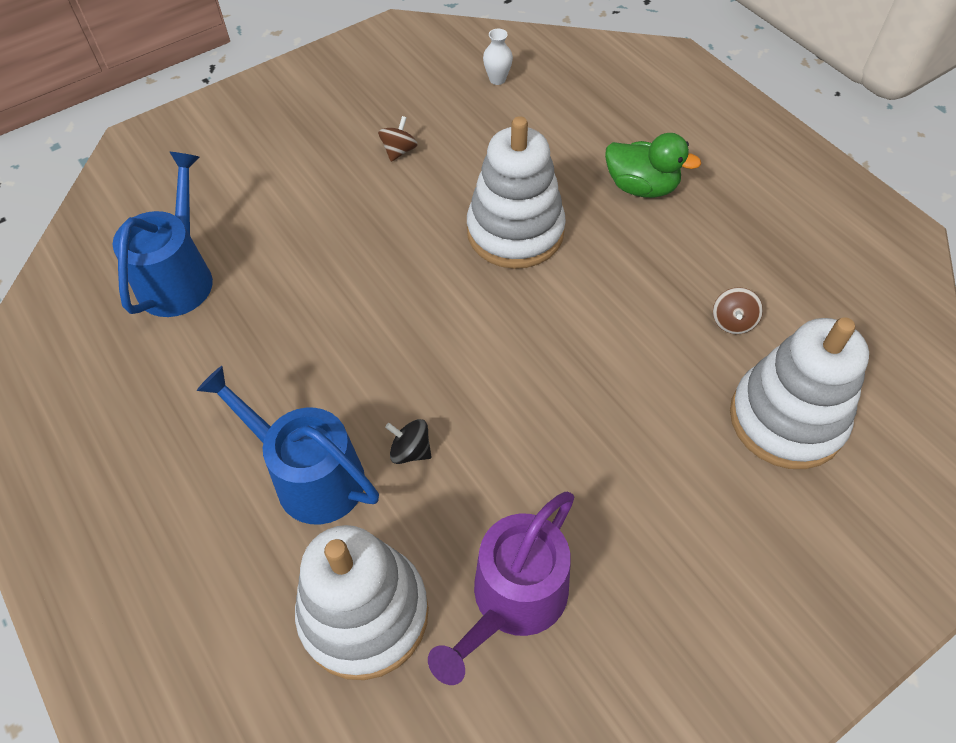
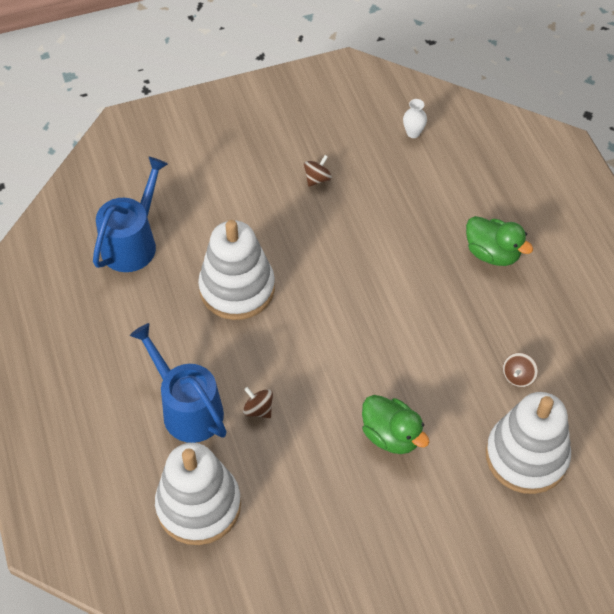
camera: 15 degrees right, 0 degrees up
(410, 451) = (258, 409): black spinning top -> brown spinning top
(513, 599) = (295, 523): purple watering can -> none
(515, 232) = (383, 267): white stacking toy -> white stacking toy (237, 288)
(602, 438) = (391, 435): none -> green duck

